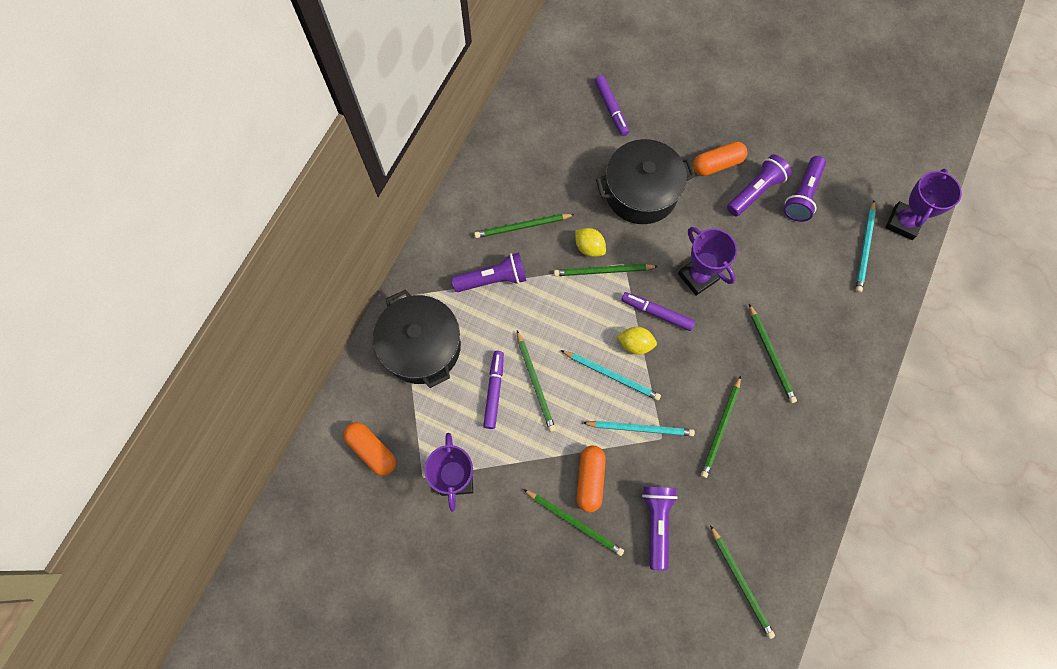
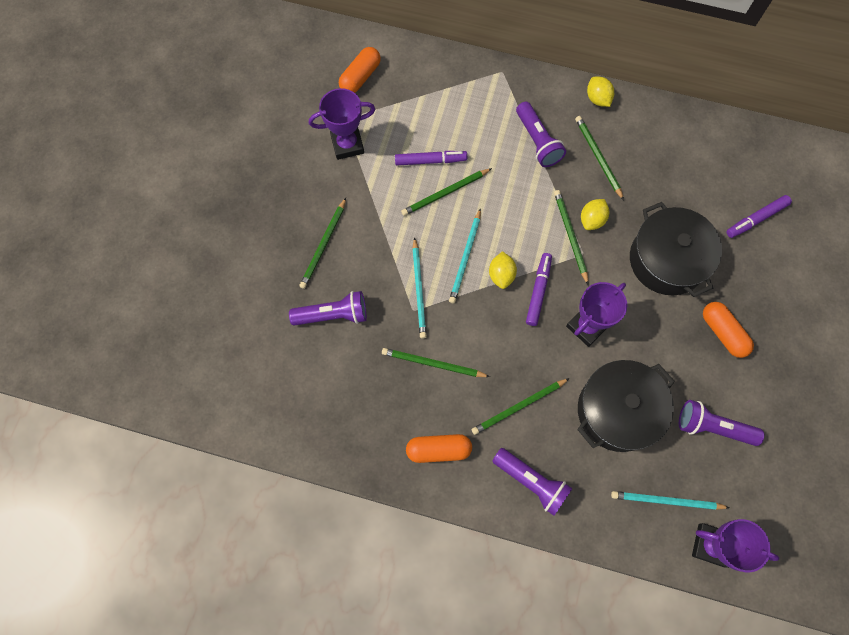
camera: 80 degrees right, 0 degrees up
(421, 346) = (459, 96): black pot -> black pot (617, 411)
(456, 212) = (597, 99): none -> yellow lemon
(590, 479) = (363, 252): orange capsule -> orange capsule (438, 450)
(741, 582) = (290, 396): green pencil -> none
(755, 191) = (702, 375): purple flashlight -> purple flashlight (531, 482)

